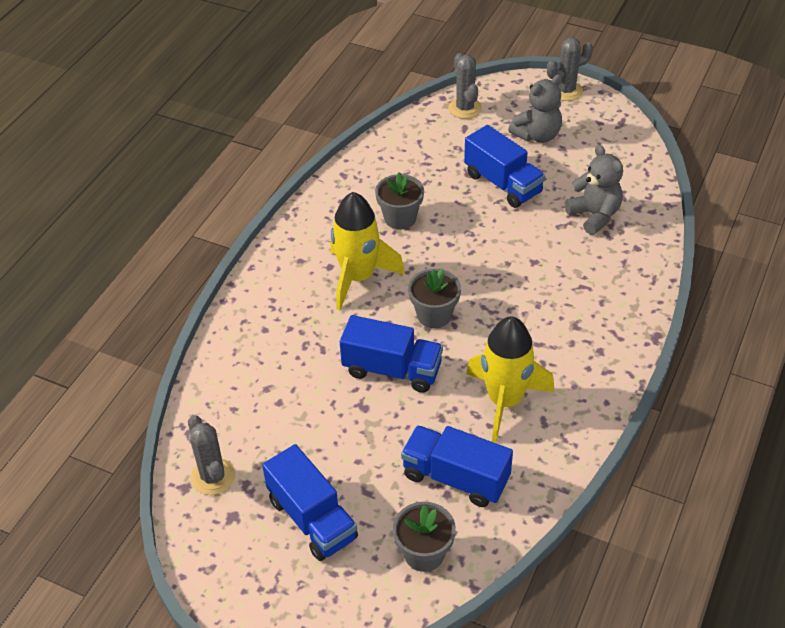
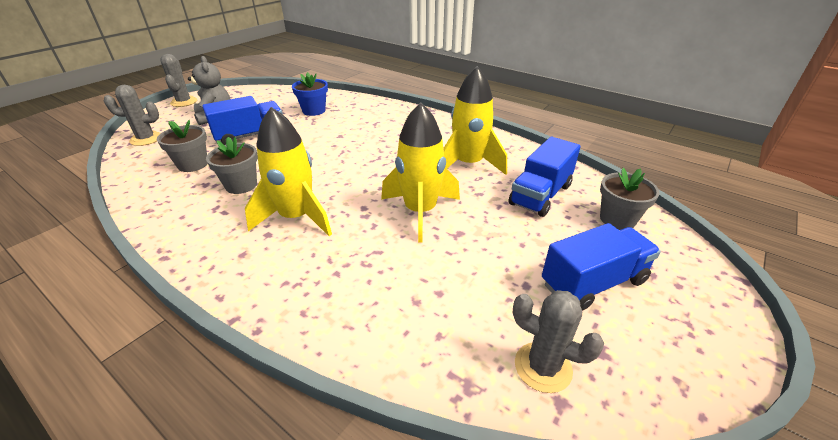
camera: 80 degrees left, 10 degrees down
(213, 477) = (543, 367): grey cactus -> grey cactus turned 45 degrees clockwise
(392, 370) = (420, 212): blue truck -> yellow rocket
(434, 315) = (368, 183): grey flower pot -> grey flower pot (193, 164)
(594, 215) = (314, 111): grey teddy bear -> blue flower pot

